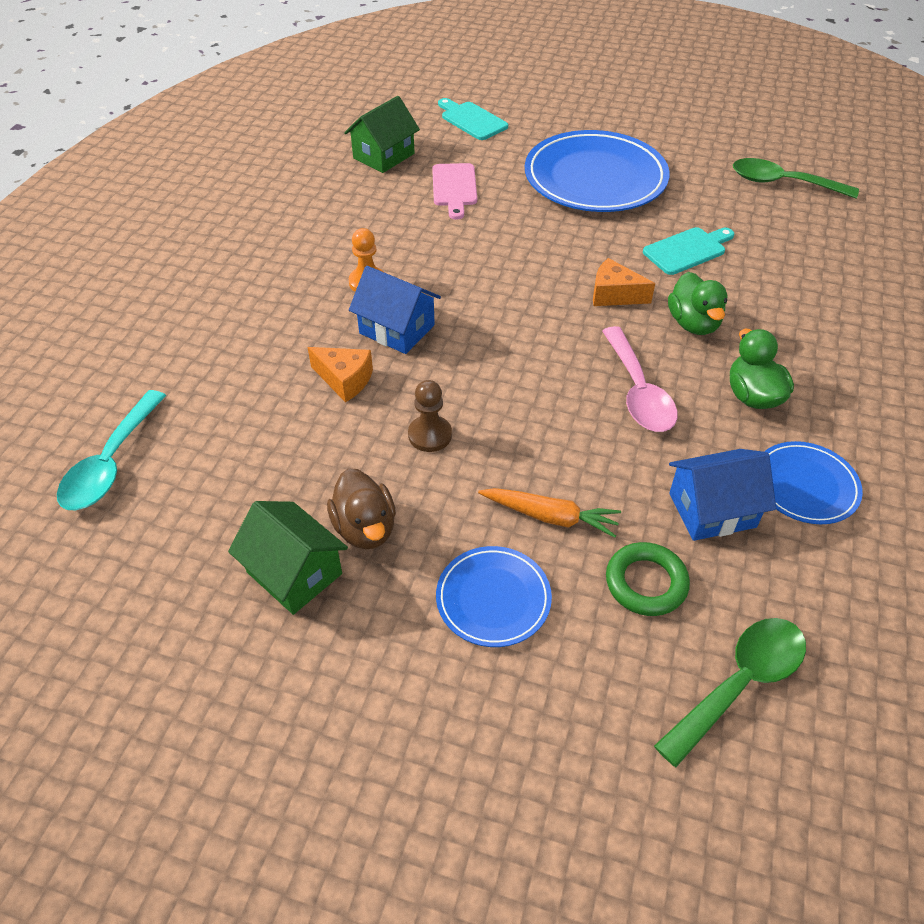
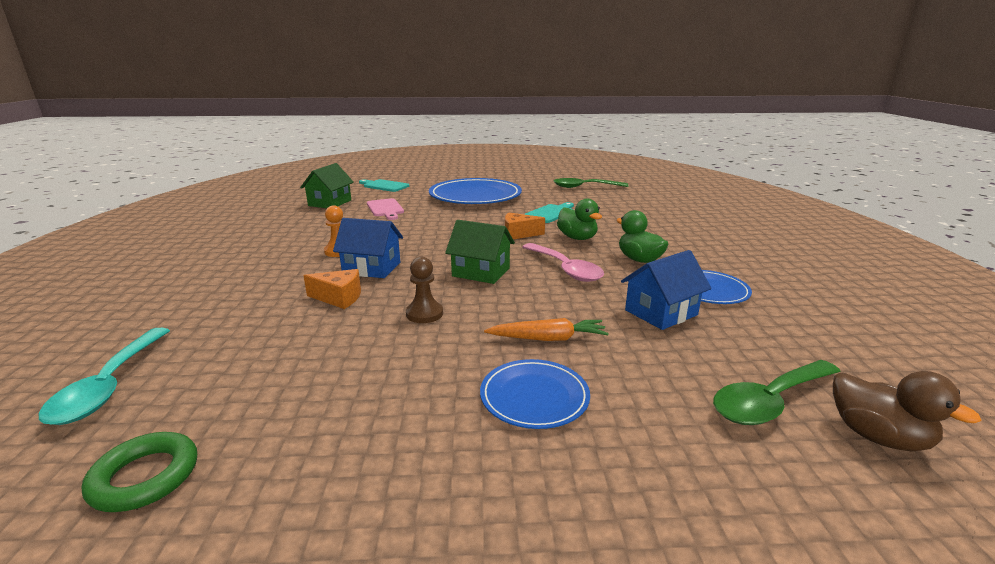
camera: 20 degrees left, 25 degrees down
(294, 573) = (333, 423): green house -> green house (481, 272)
(365, 528) = (393, 377): brown duck -> brown duck (878, 436)
(646, 583) = (648, 359): green ring -> green ring (145, 477)
(739, 683) = (770, 401): green spoon -> green spoon turned 150 degrees counterclockwise

